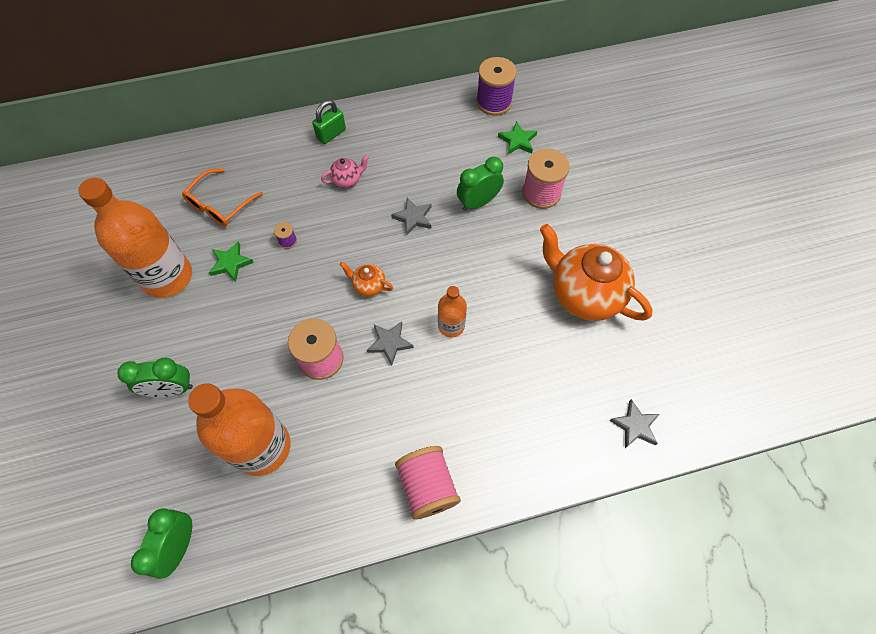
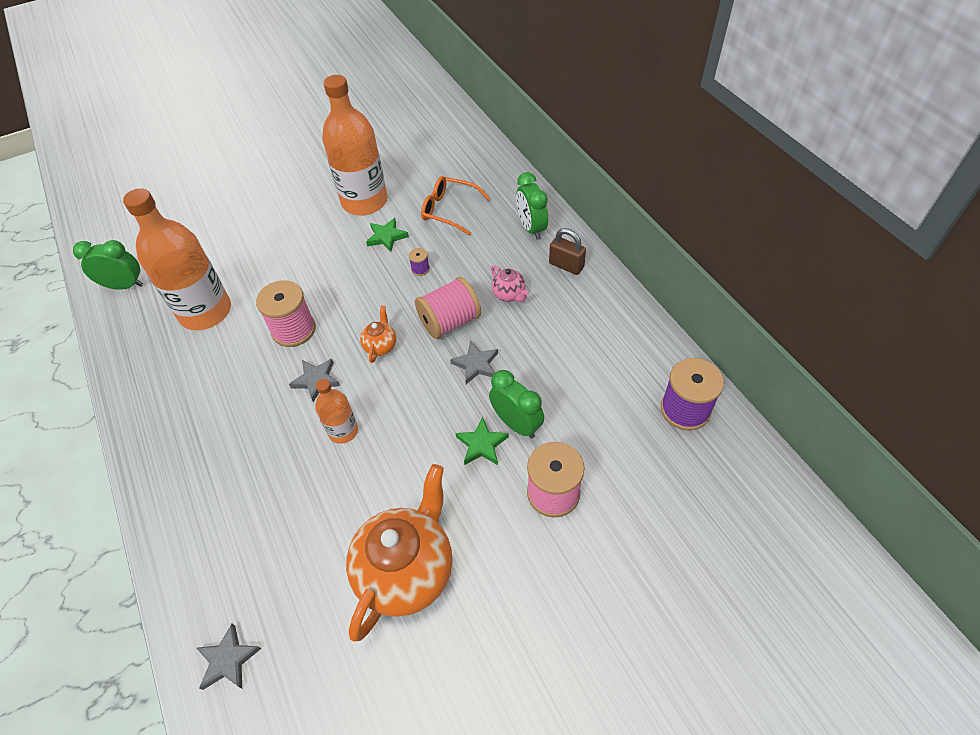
camera: 80 degrees right, 10 degrees down
(171, 389) = (257, 238): green clock -> green clock (531, 228)
(331, 134) = (566, 265): green padlock -> brown padlock
(427, 486) = (163, 448): pink spool -> pink spool (450, 322)
(517, 141) = (630, 449): green star -> green star (482, 444)

